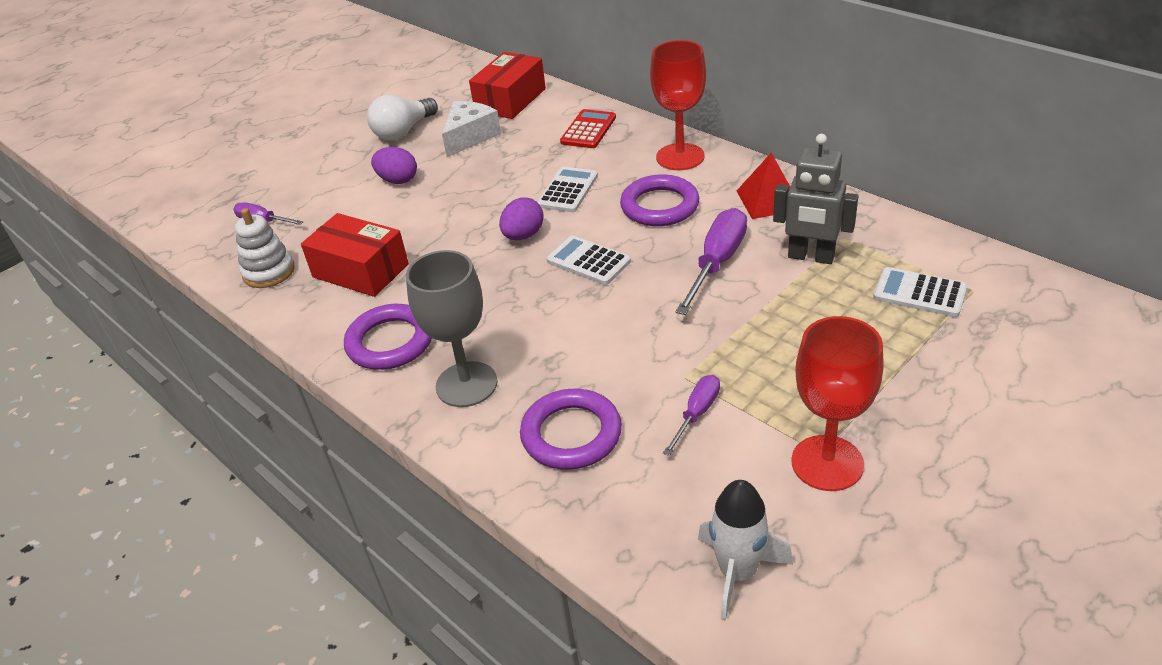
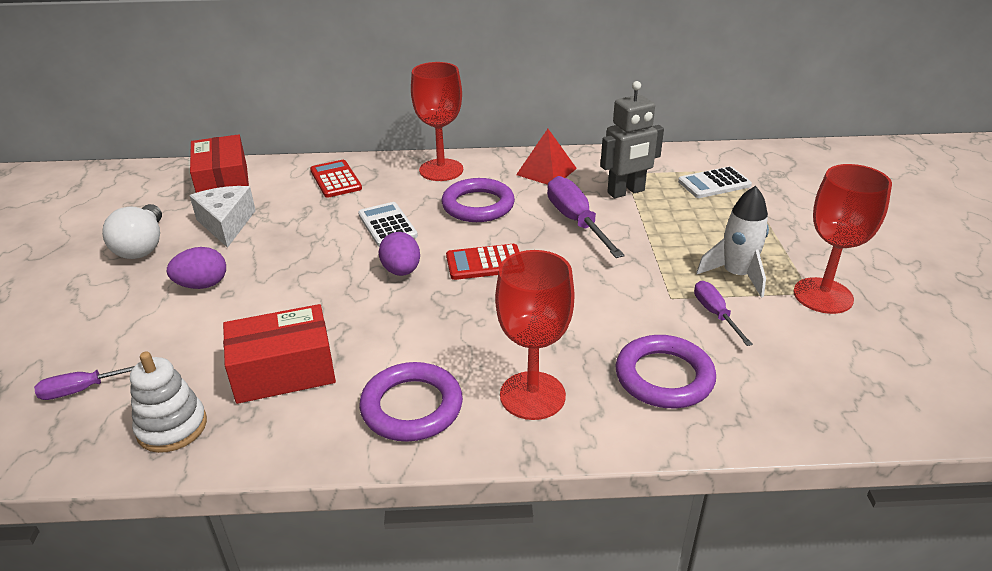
camera: 50 degrees left, 5 degrees down
(466, 384) = (532, 395): grey goblet -> red goblet
(588, 261) = (484, 263): white calculator -> red calculator
(738, 572) = (887, 385): white rocket -> white rocket (736, 275)

